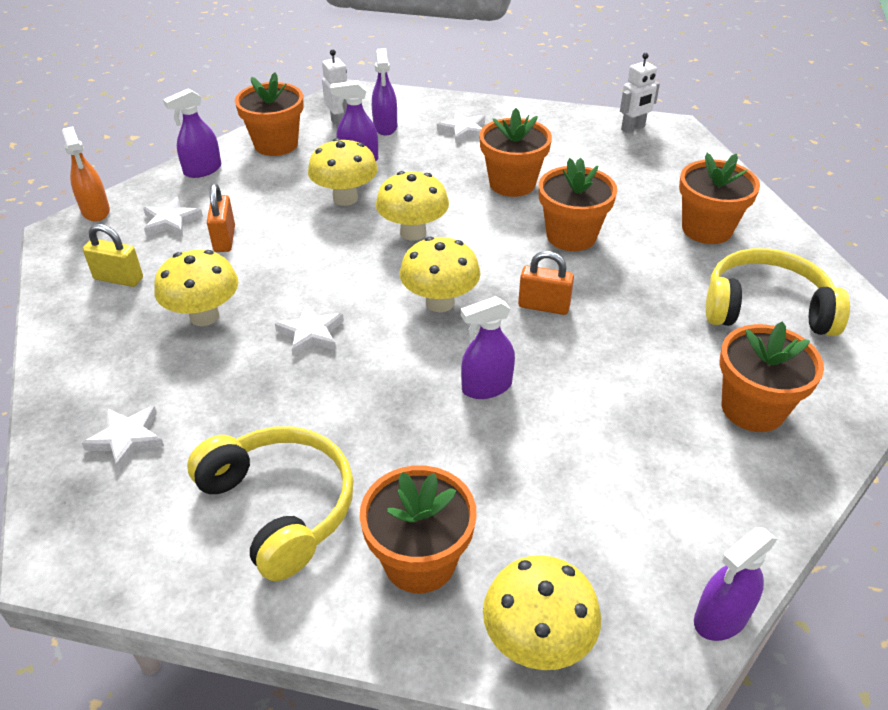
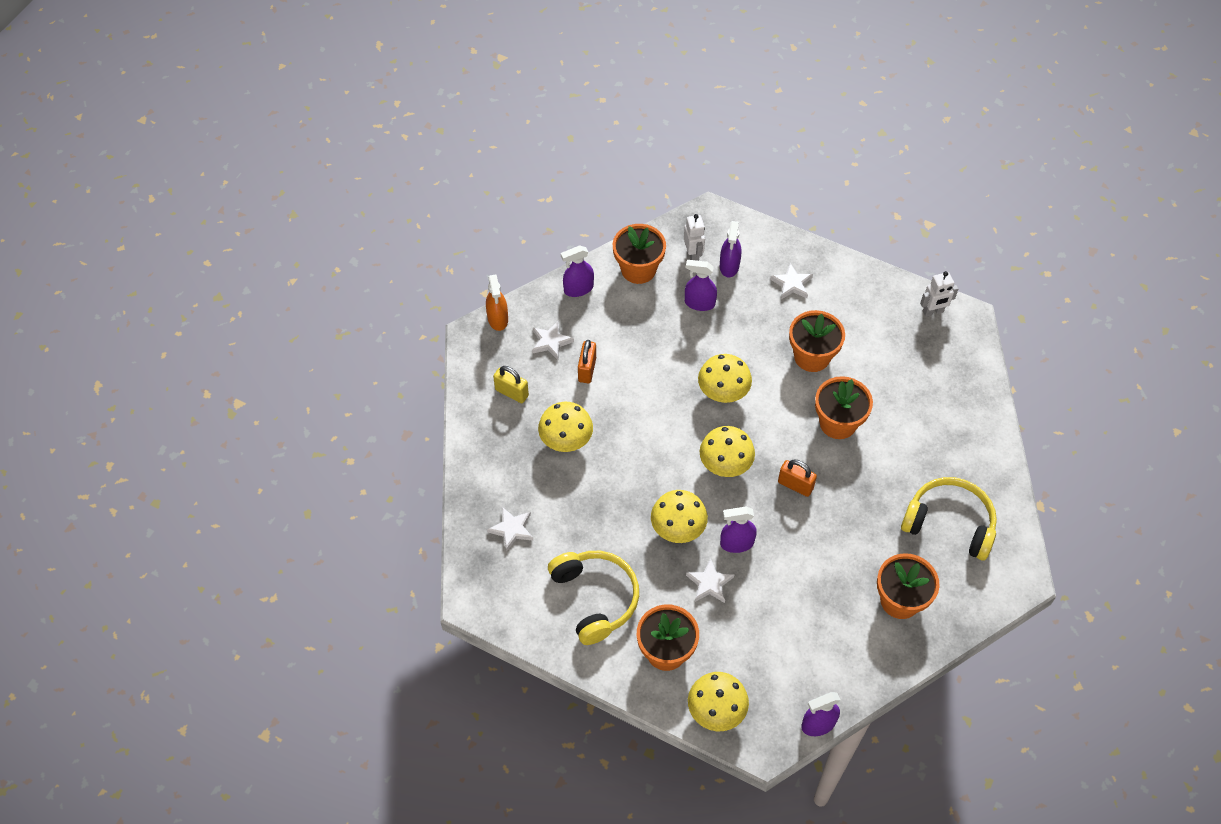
camera: 15 degrees right, 15 degrees up
(311, 333) = (634, 472): white star -> white star (710, 583)
(345, 198) = (681, 345): yellow mushroom -> yellow mushroom (678, 529)
(706, 229) = (942, 439): orange flower pot -> none

